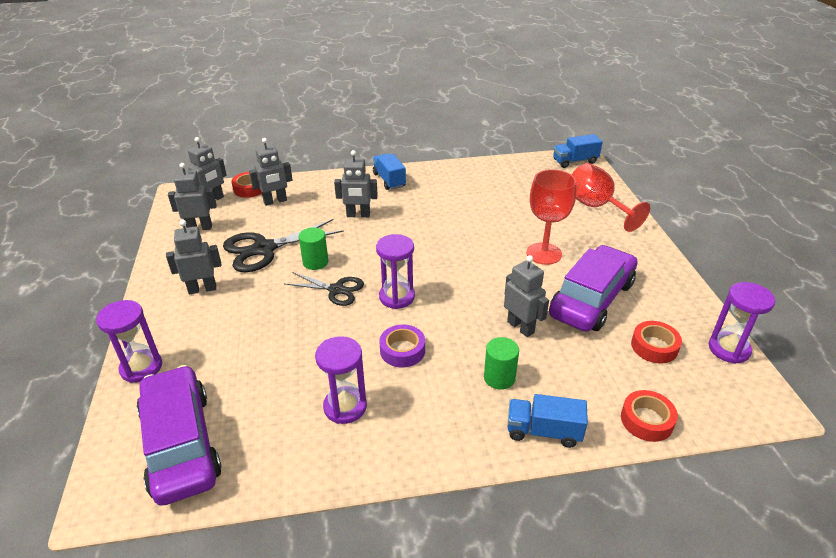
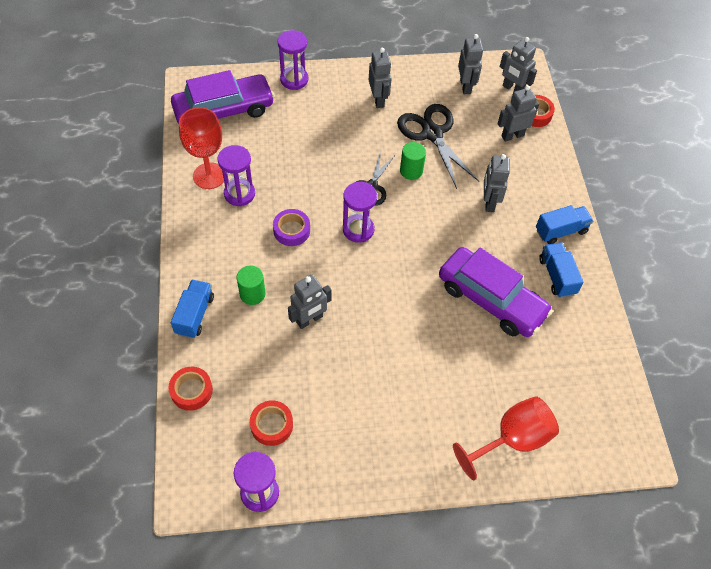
camera: 90 degrees right, 20 degrees up
(275, 201) = (512, 135): grey robot -> grey robot turned 90 degrees clockwise
(544, 253) = (419, 361): red goblet -> red goblet (209, 176)
(575, 161) = (628, 443): blue truck -> blue truck (557, 276)
(591, 299) = (342, 389): purple car -> purple car (491, 299)

